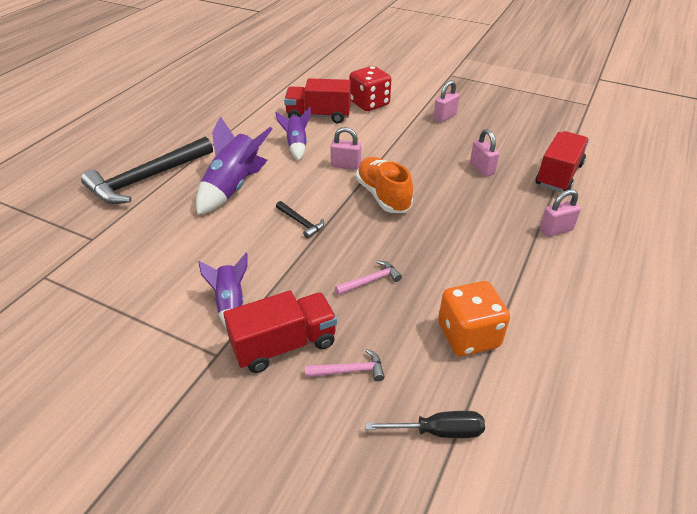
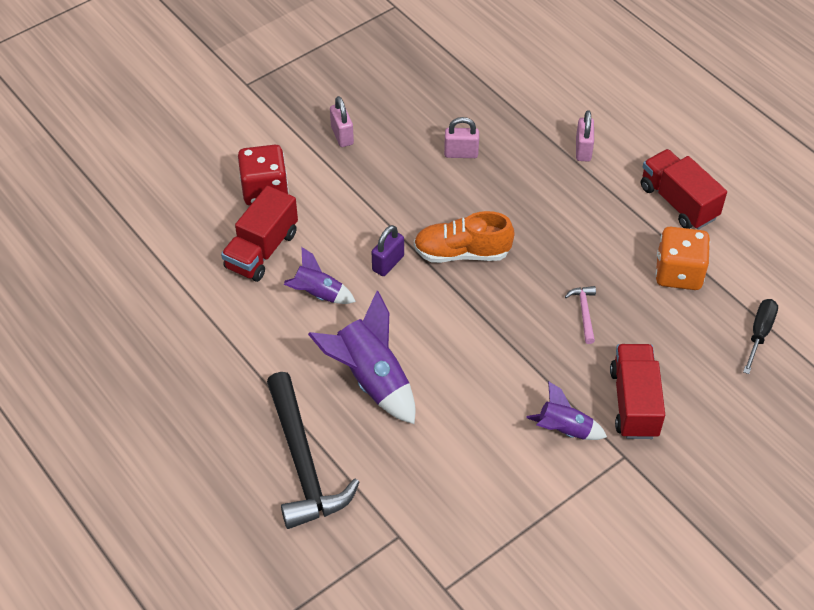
camera: 65 degrees left, 10 degrees up
(301, 223) = (470, 337): black hammer -> none
(345, 165) = (388, 263): pink padlock -> purple padlock
(349, 371) = (681, 366): pink hammer -> none
(558, 175) = (505, 102): red truck -> red truck (678, 202)

